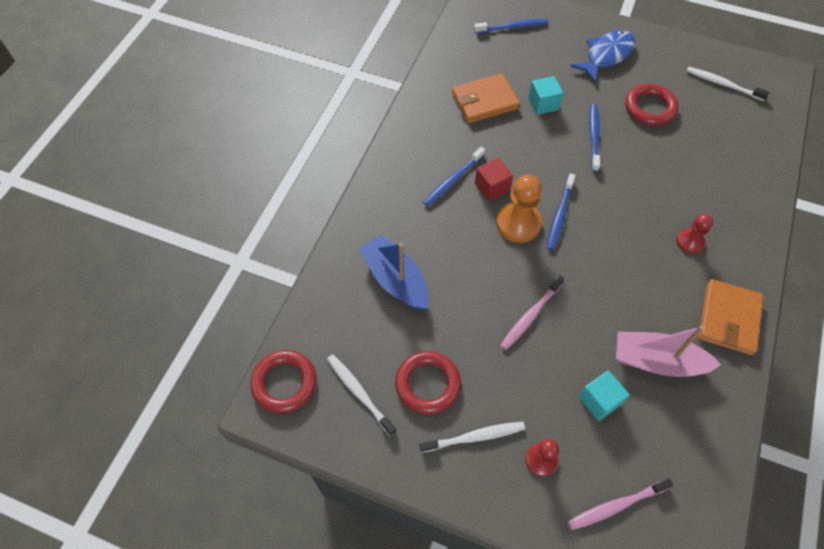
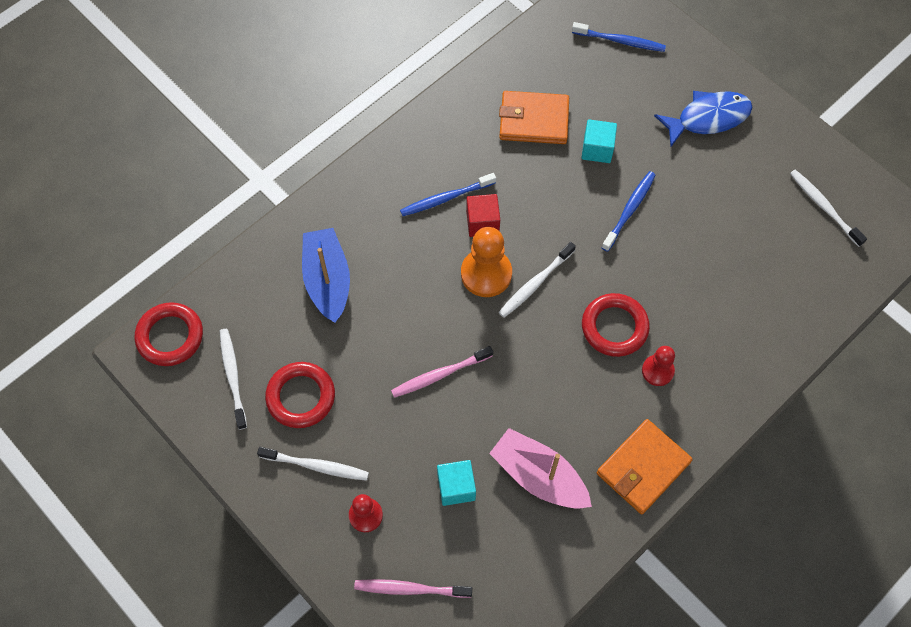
camera: 25 degrees right, 5 degrees up
(559, 216) = (535, 284): blue toothbrush -> white toothbrush
(650, 108) = (716, 201): red ring -> red ring (614, 327)

